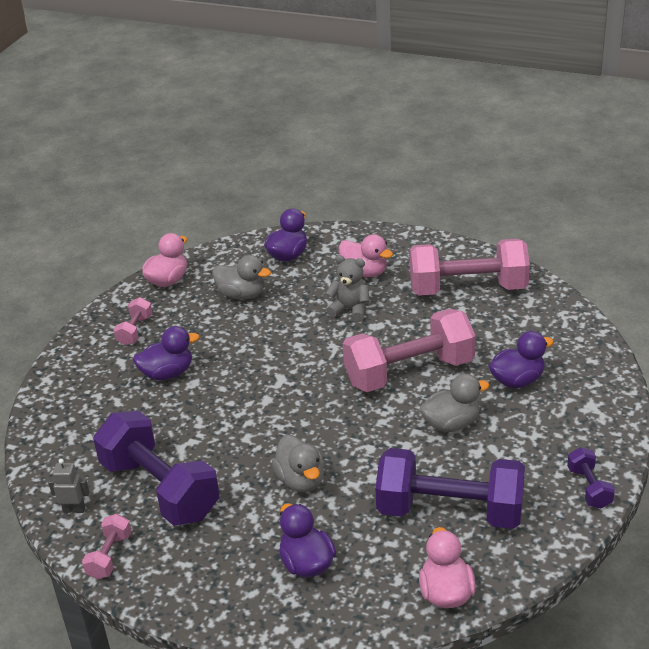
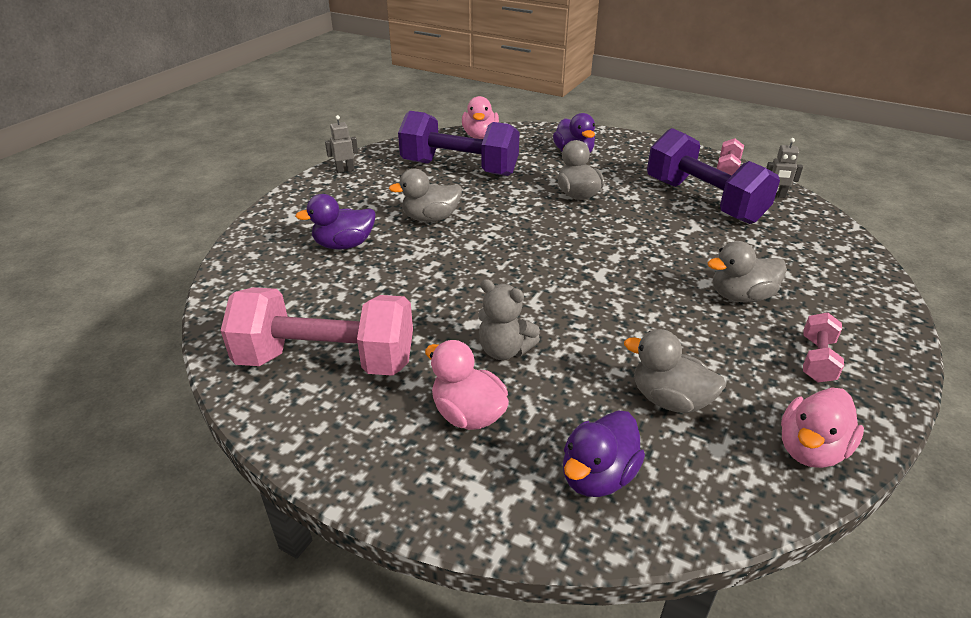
camera: 175 degrees left, 0 degrees up
(167, 373) = (741, 296): purple duck -> grey duck
(409, 372) = (453, 265): pink dumbbell -> none
(589, 488) = (345, 170): purple dumbbell -> grey robot

